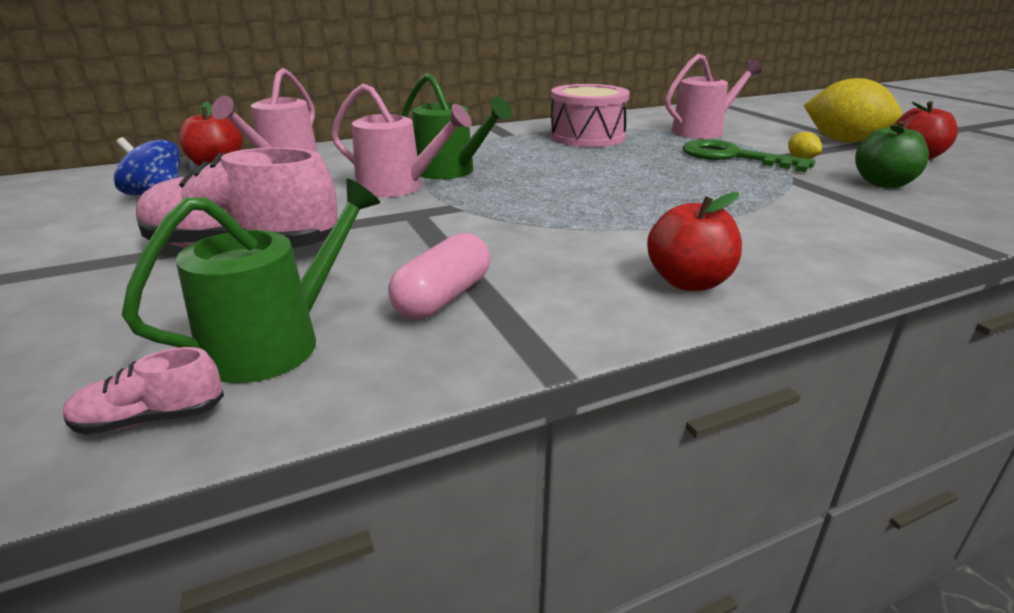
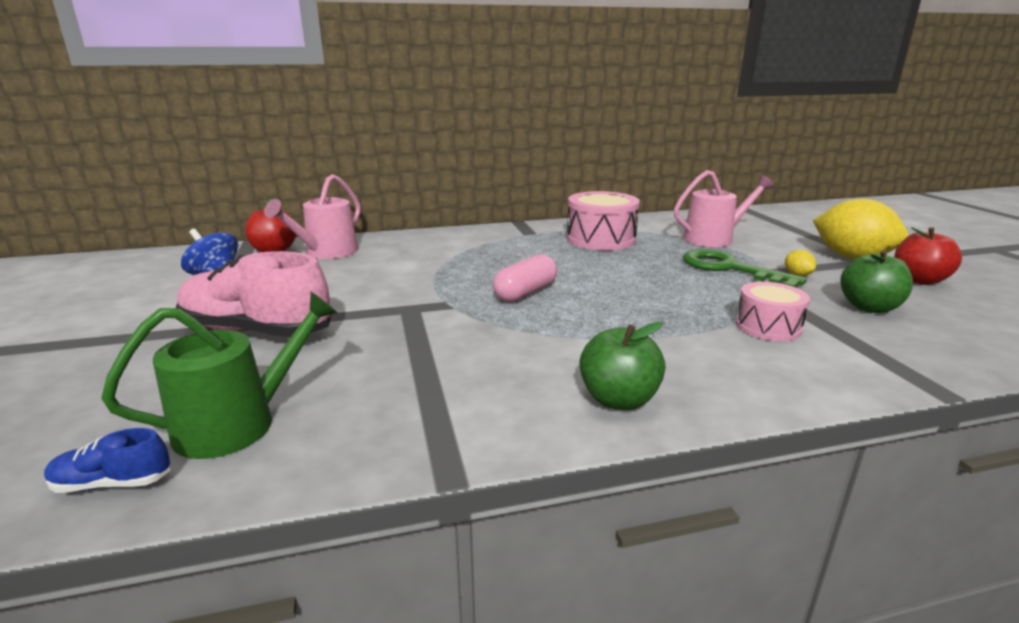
camera: 10 degrees right, 5 degrees down
(150, 419) = (112, 483): pink shoe -> blue shoe
(397, 187) = (409, 281): pink watering can -> none
(443, 298) = (393, 394): pink capsule -> pink capsule (525, 292)
(450, 171) = (461, 268): green watering can -> none
(688, 282) = (618, 399): red apple -> green apple
(798, 206) = (768, 326): none -> pink drum

